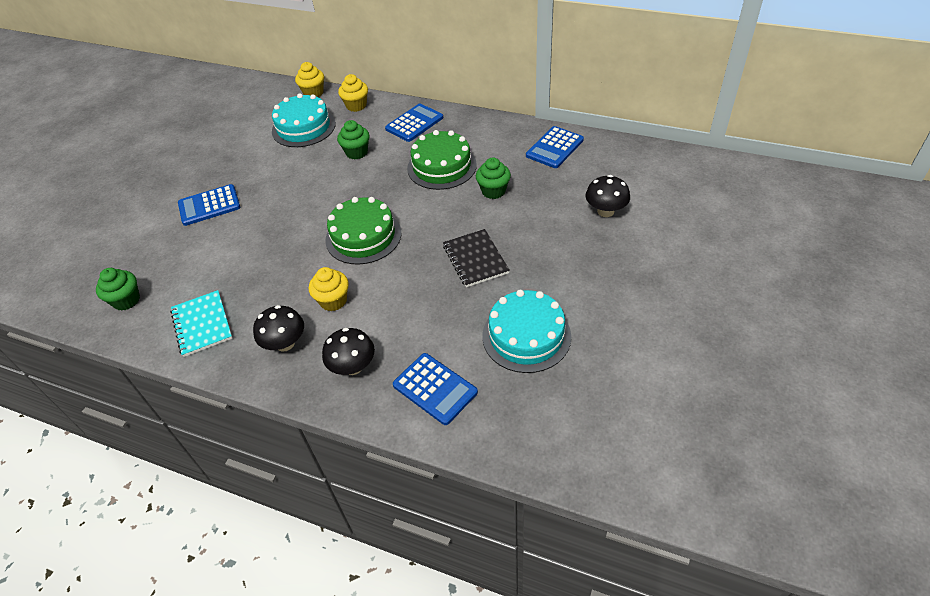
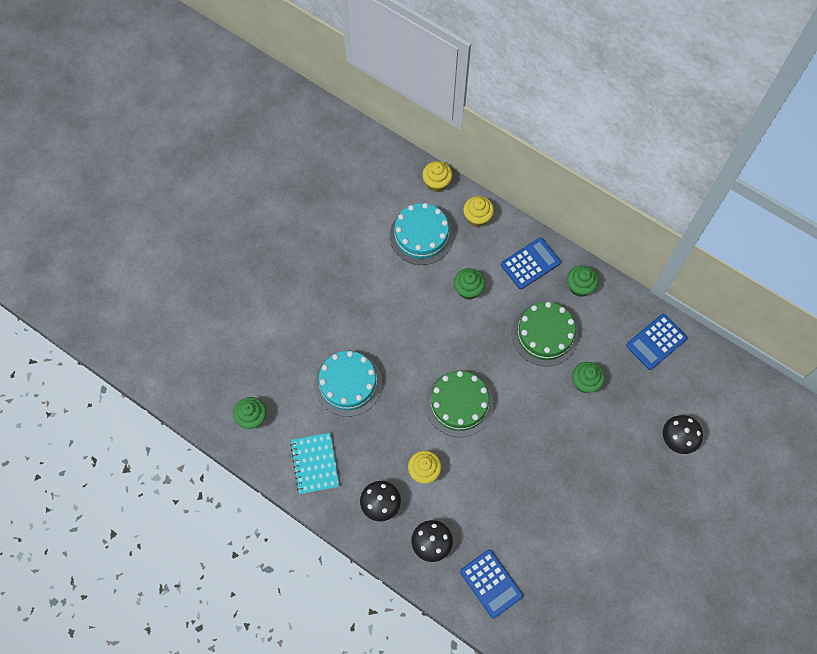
camera: 10 degrees right, 20 degrees up
(209, 205) = (325, 321): blue calculator -> none
(467, 128) = (579, 287): none -> green cupcake
(475, 259) = (550, 461): black notebook -> none
(526, 336) = (572, 554): turquoise cake -> turquoise cake (348, 384)

